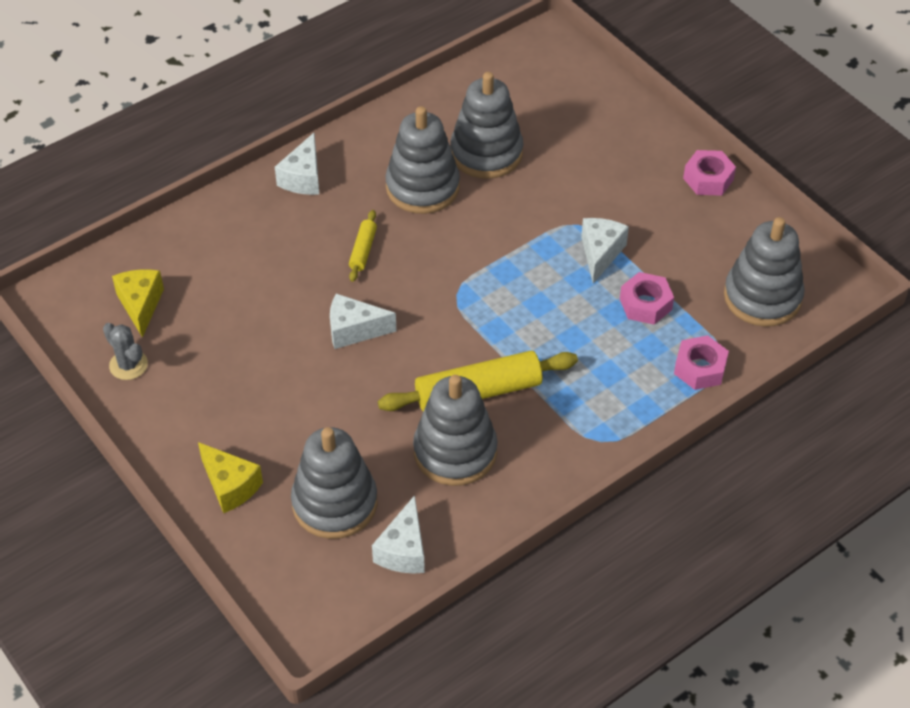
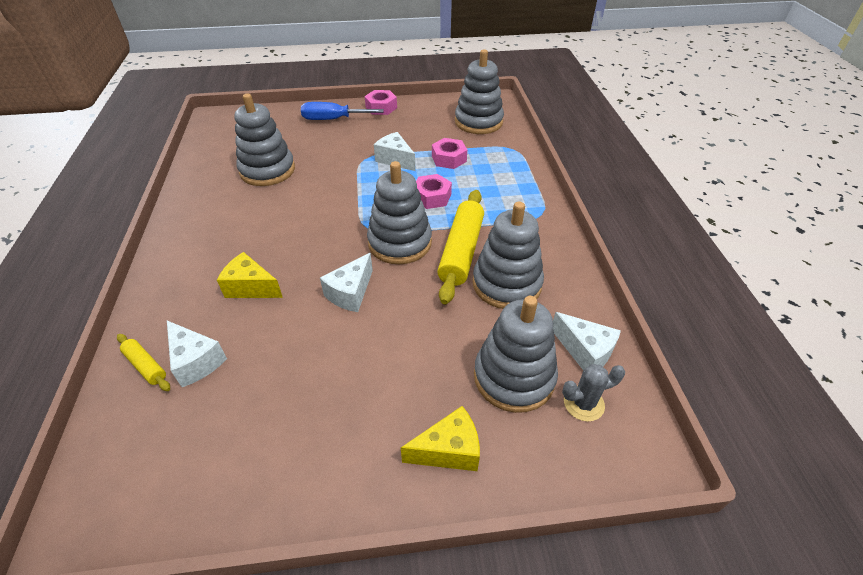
camera: 60 degrees left, 5 degrees down
(128, 365) = (237, 479): grey cactus -> grey cactus (583, 403)
(140, 305) = (177, 434): yellow cheese -> yellow cheese (251, 287)
(303, 178) = (177, 261): white cheese -> white cheese (196, 361)
(363, 250) = (282, 257): yellow rolling pin -> yellow rolling pin (146, 366)
(422, 187) = (261, 207): grey stacking toy -> grey stacking toy (400, 242)
(637, 148) = (333, 119): none -> blue screwdriver
(700, 368) = (512, 158): pink nut -> pink nut (432, 197)

